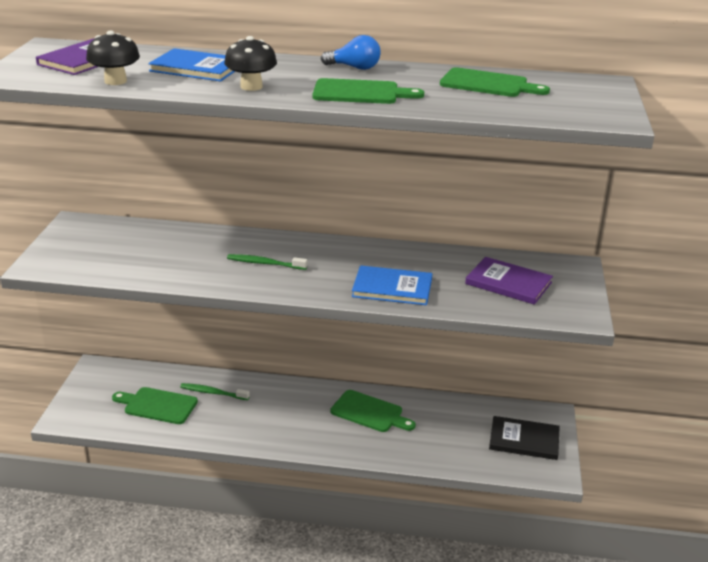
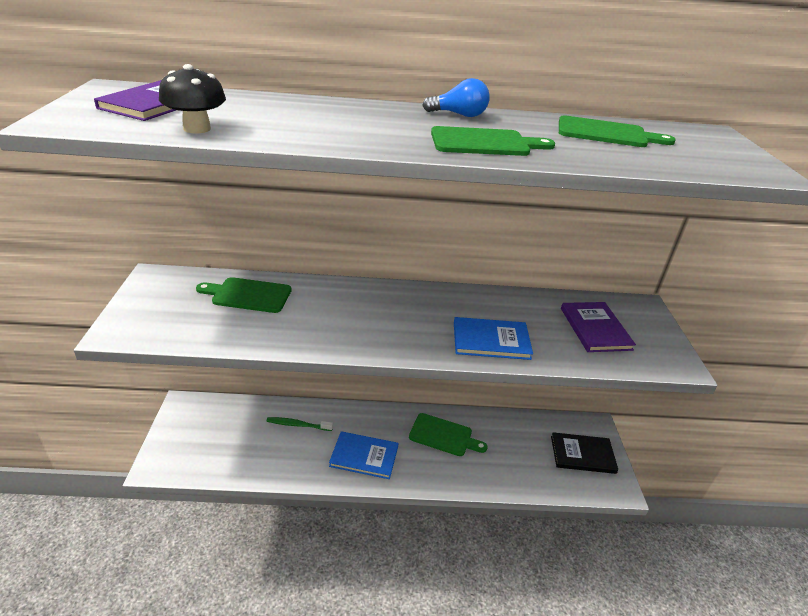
camera: 10 degrees left, 5 degrees up
(157, 405) = (247, 443): green cutting board -> green cutting board (248, 295)
(197, 68) = (289, 114): blue book -> blue book (364, 456)
(251, 87) = (360, 136): black mushroom -> none
(265, 263) = (358, 317): green toothbrush -> none
(508, 283) = (595, 328): purple book -> purple book turned 60 degrees clockwise

